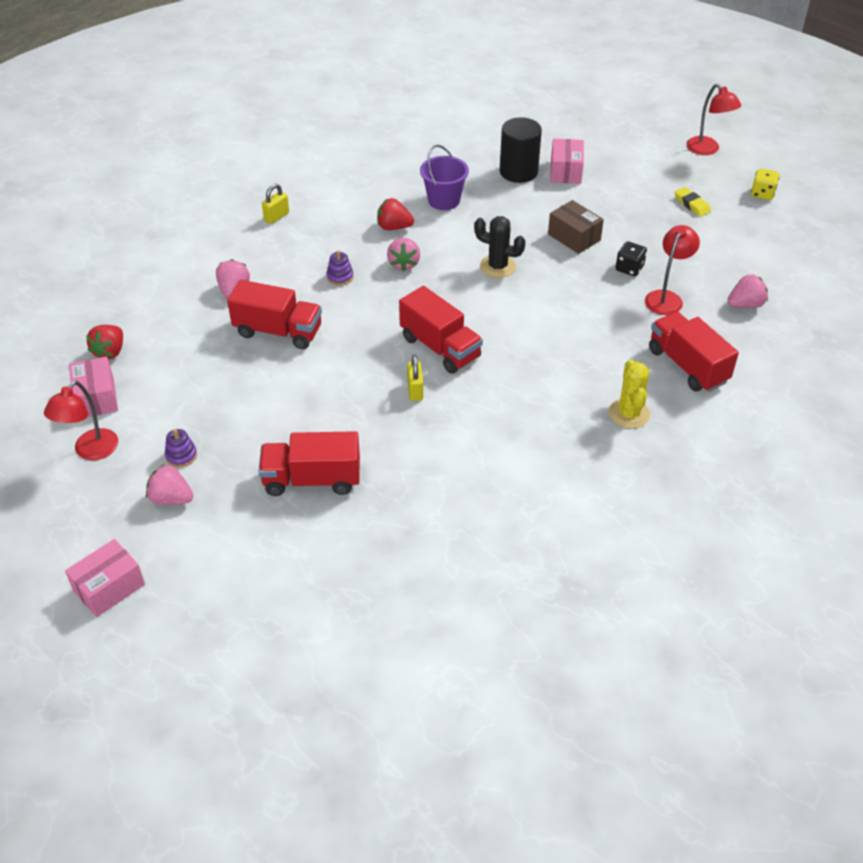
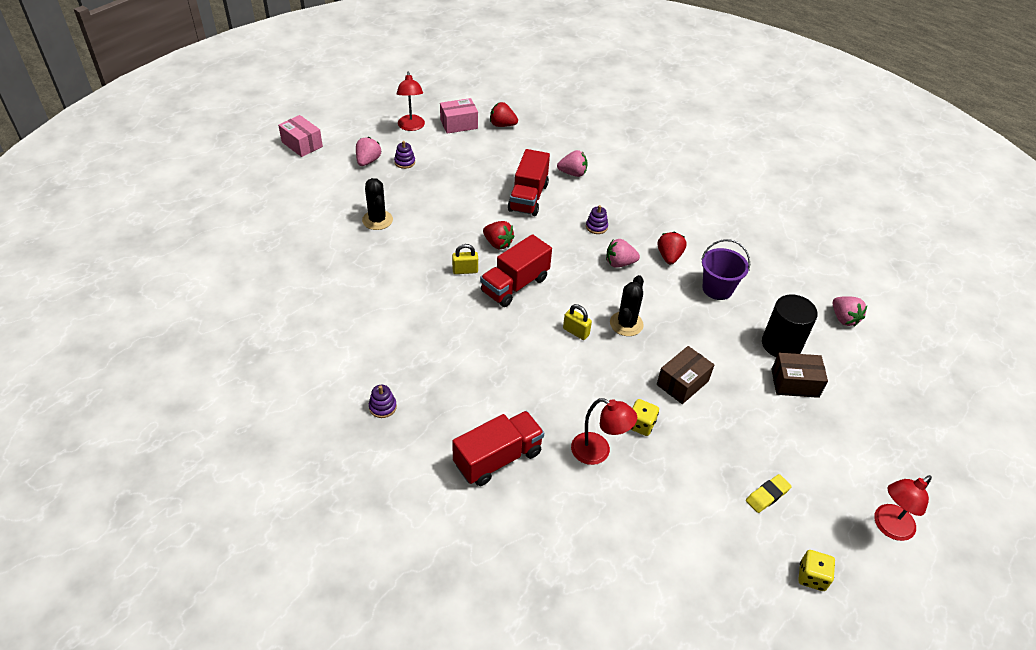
camera: 85 degrees right, 0 degrees up
(91, 451) = (411, 127): red lamp -> red lamp turned 120 degrees counterclockwise
(276, 217) = (667, 189): yellow padlock -> yellow padlock (576, 332)
(312, 479) = (377, 220): red truck -> black cactus
(366, 360) = (498, 244): none -> red strawberry
(565, 171) = (795, 383): pink box -> brown box
(629, 268) = (640, 425): black dice -> yellow dice
(629, 414) = (434, 406): yellow cactus -> none
(637, 457) = (382, 407): none -> purple stacking toy
(745, 305) = (595, 524): pink strawberry -> pink strawberry (844, 319)

